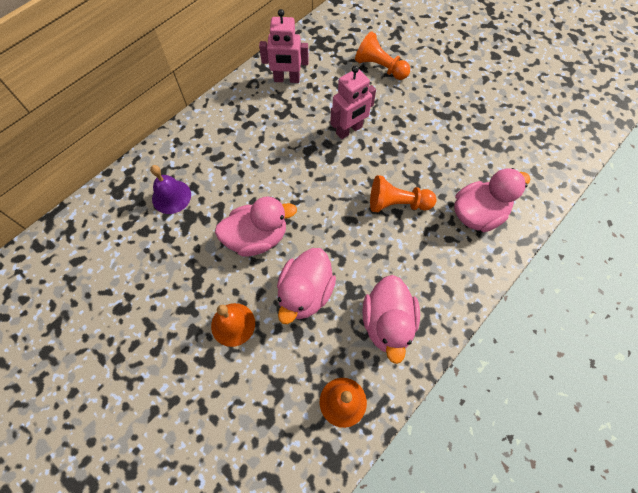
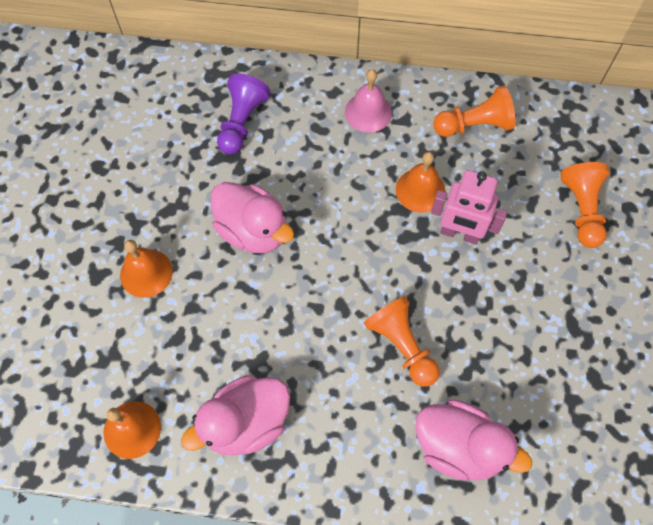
camera: 55 degrees right, 0 degrees up
(171, 196) = (242, 122): purple bell -> purple pawn
(229, 124) = (368, 112): none -> pink bell
(286, 79) = (474, 125): pink robot -> orange pawn
(305, 131) = (420, 190): none -> orange bell
(305, 293) = (224, 318): pink duck -> none

